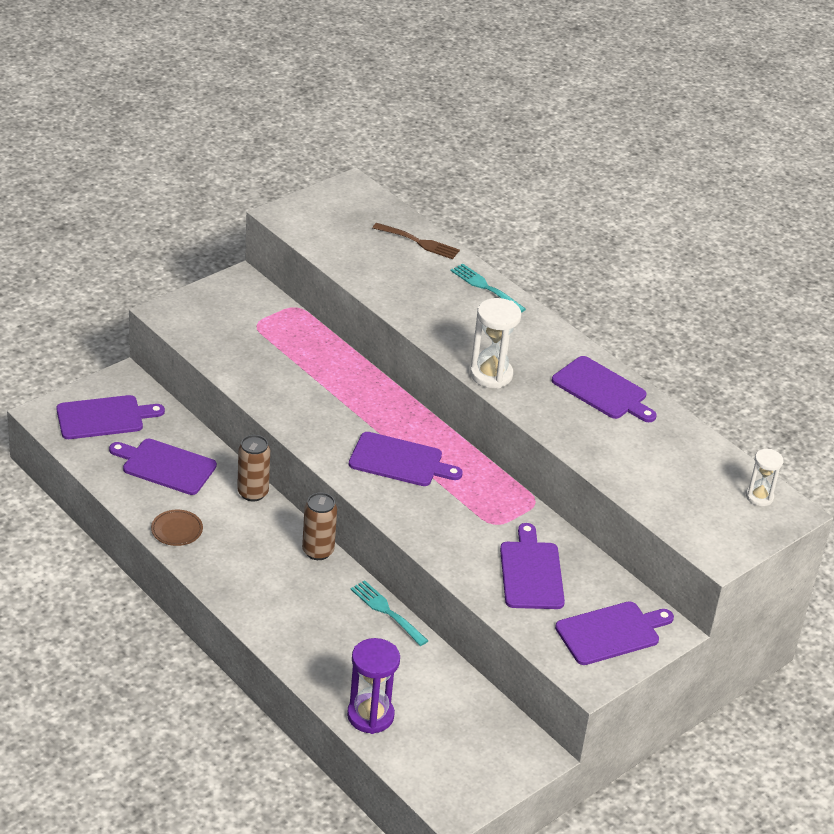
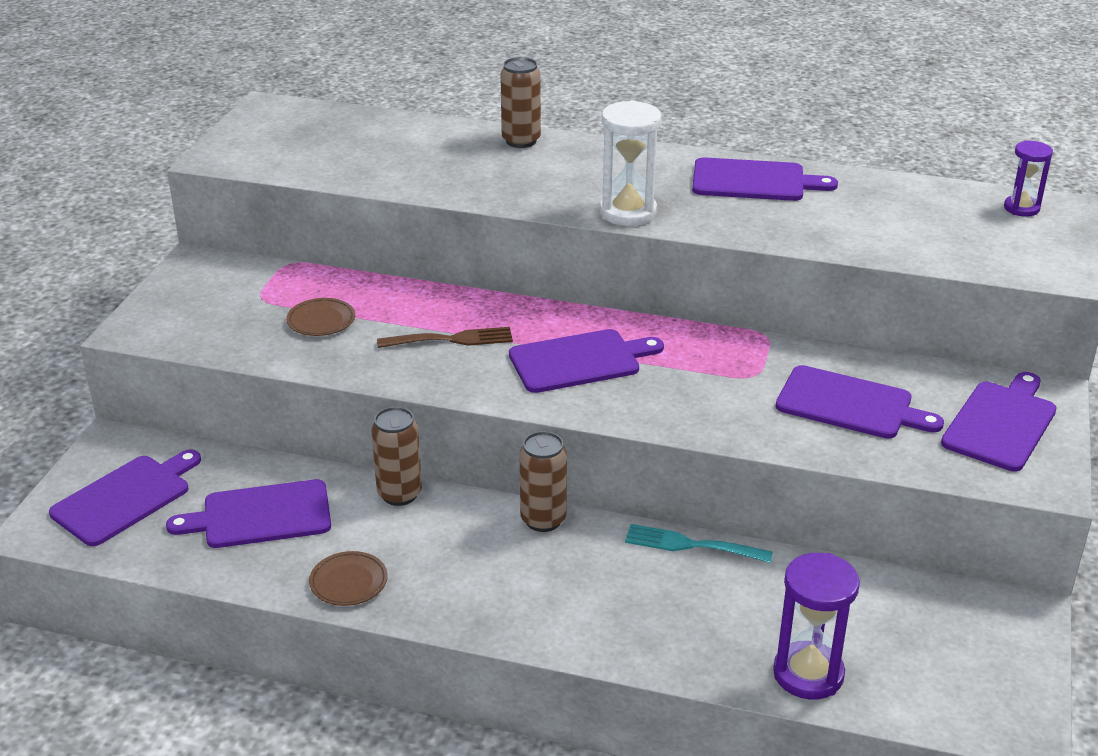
camera: 30 degrees left, 5 degrees down
(276, 358) = (321, 321): none -> brown plate
(419, 242) = (400, 128): brown fork -> brown fork (451, 340)
(485, 287) = (521, 141): turquoise fork -> brown can
(531, 572) = (850, 404): purple cutting board -> purple cutting board turned 150 degrees clockwise
(759, 497) = (1021, 208): white hourglass -> purple hourglass

